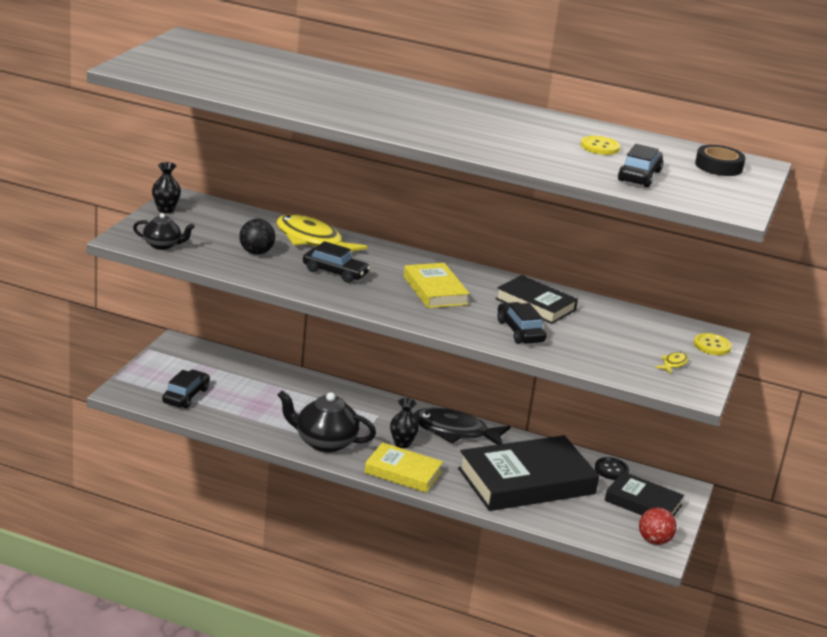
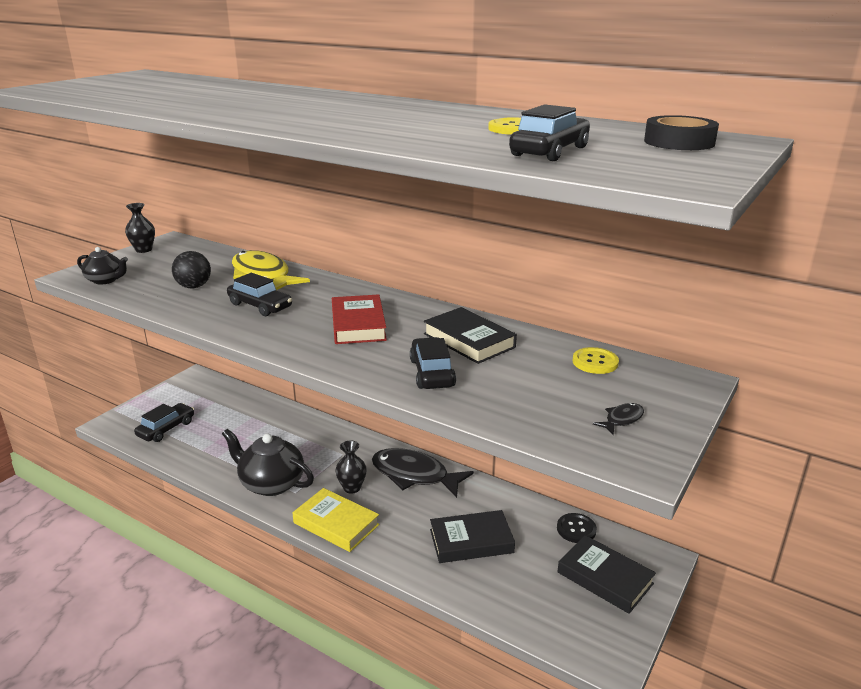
camera: 15 degrees right, 0 degrees up
(435, 290) = (358, 324): yellow book -> red book
(526, 481) = (471, 541): black book -> black book, size x0.56
(654, 541) = (607, 638): red ball -> none
(673, 364) = (622, 419): yellow fish -> black fish
(712, 345) = (682, 394): yellow button -> yellow button (595, 362)

